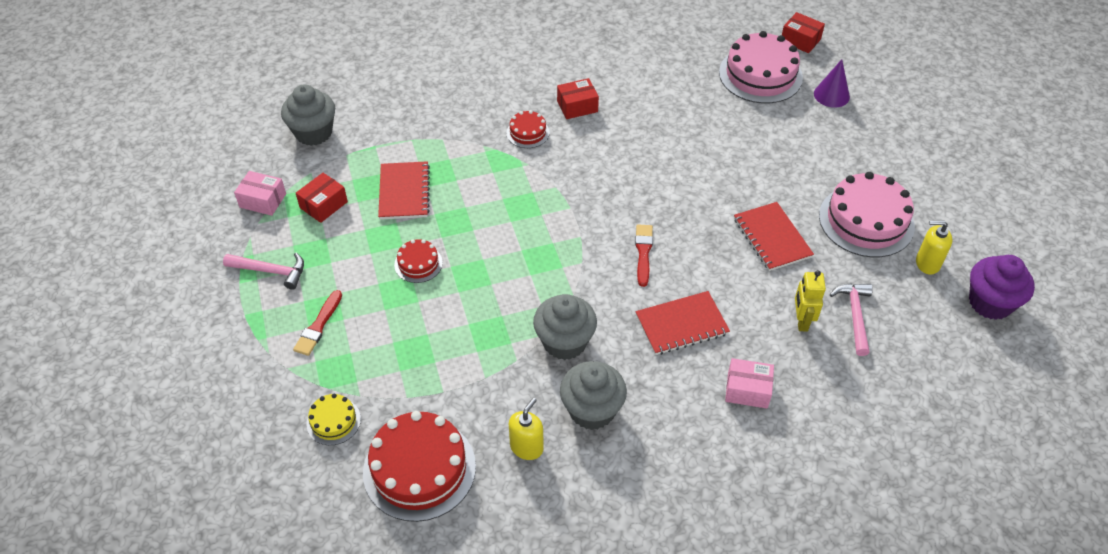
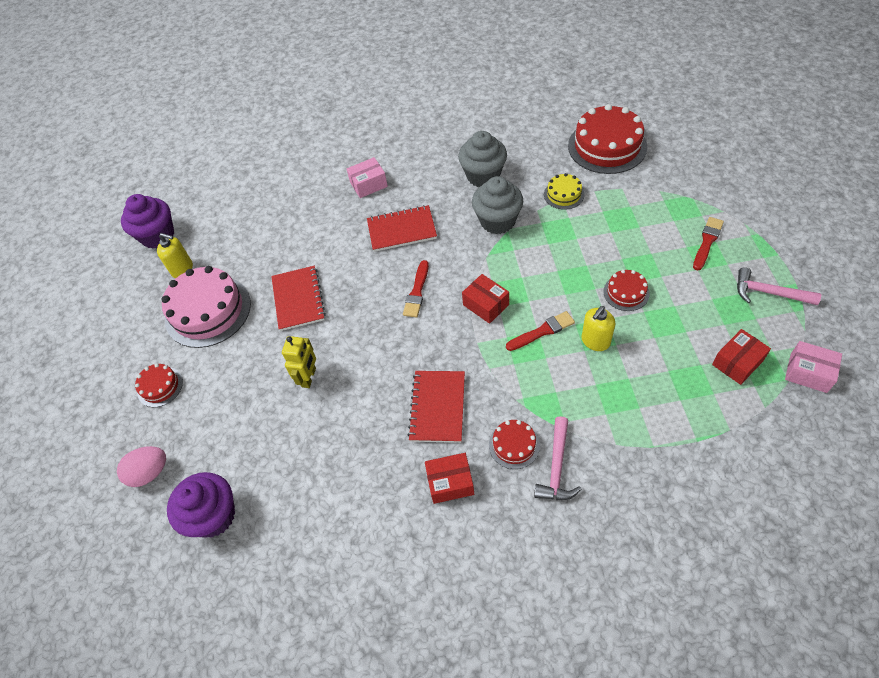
camera: 165 degrees left, 5 degrees up
(313, 133) = (780, 468): grey cupcake -> none
(333, 421) = (675, 175): yellow cake -> yellow cake (564, 194)
(404, 192) = (651, 372): red notebook -> red notebook (438, 407)
(506, 221) = (542, 331): none -> red brush
(526, 447) = (532, 156): yellow soap dispenser -> yellow soap dispenser (595, 341)
(747, 390) = (368, 184): pink box -> pink box turned 45 degrees counterclockwise
(760, 75) = (213, 516): pink cake -> purple cupcake
(800, 40) = (132, 578): red box -> red box (486, 305)
(801, 321) = (307, 229): yellow robot -> yellow robot (309, 377)
(831, 95) = (150, 472): purple cone -> pink egg
(855, 316) = (265, 231): pink hammer -> pink hammer (556, 467)
(868, 153) = (160, 386): none -> red cake

